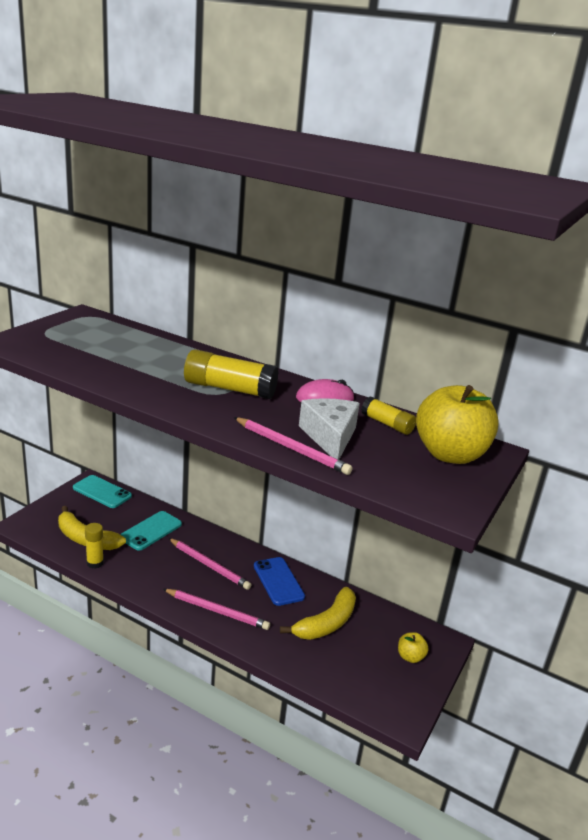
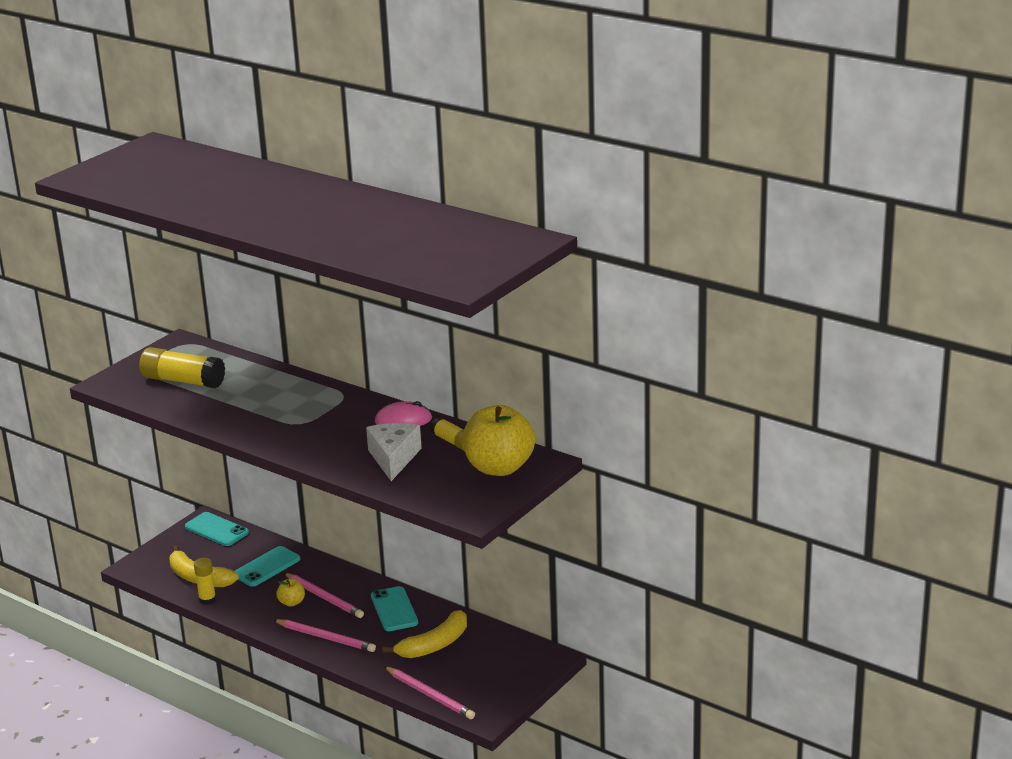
camera: 10 degrees right, 0 degrees up
(229, 389) = (313, 417): yellow glue stick -> yellow glue stick (183, 381)
(278, 581) = (394, 609): blue phone -> turquoise phone
(291, 448) = (354, 471): pink pencil -> pink pencil (430, 695)
(410, 657) = (511, 670): yellow apple -> yellow apple (291, 602)

